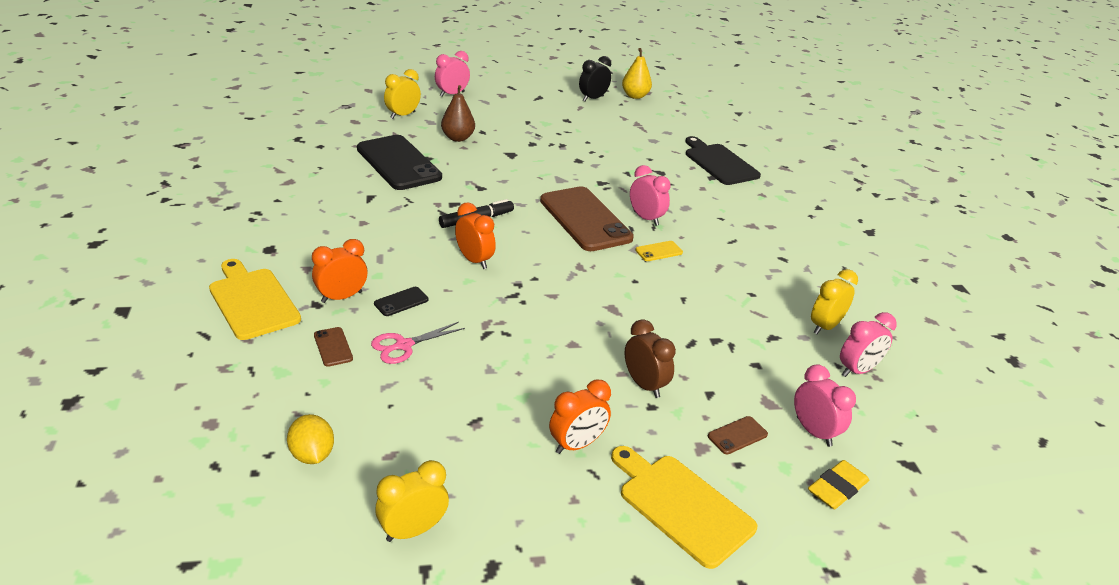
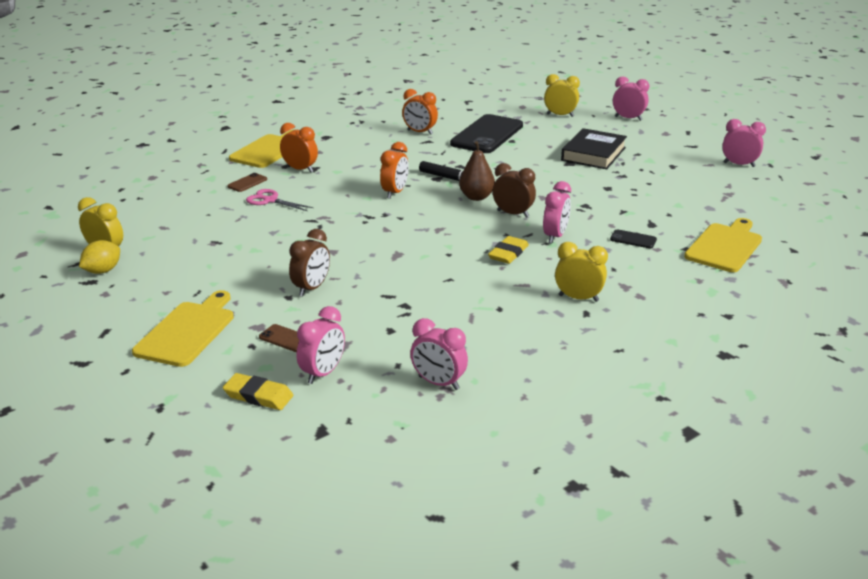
camera: 65 degrees right, 5 degrees down
(312, 454) = (147, 208): yellow lemon -> yellow lemon (103, 271)
(401, 302) = (316, 186): black phone -> black phone (633, 239)
(458, 138) = (560, 140): brown pear -> brown pear (476, 197)
(506, 137) = (593, 154): none -> black book
(577, 444) = (221, 279): orange clock -> orange clock (420, 132)
(585, 219) = (513, 214): brown phone -> brown clock
(593, 98) = (739, 165): black clock -> pink clock
(635, 96) = (787, 179): yellow pear -> none
(659, 251) = (508, 253): yellow phone -> yellow eraser
(719, 163) = (725, 246): black cutting board -> yellow cutting board
(824, 326) = (492, 354): yellow clock -> yellow clock (578, 298)

